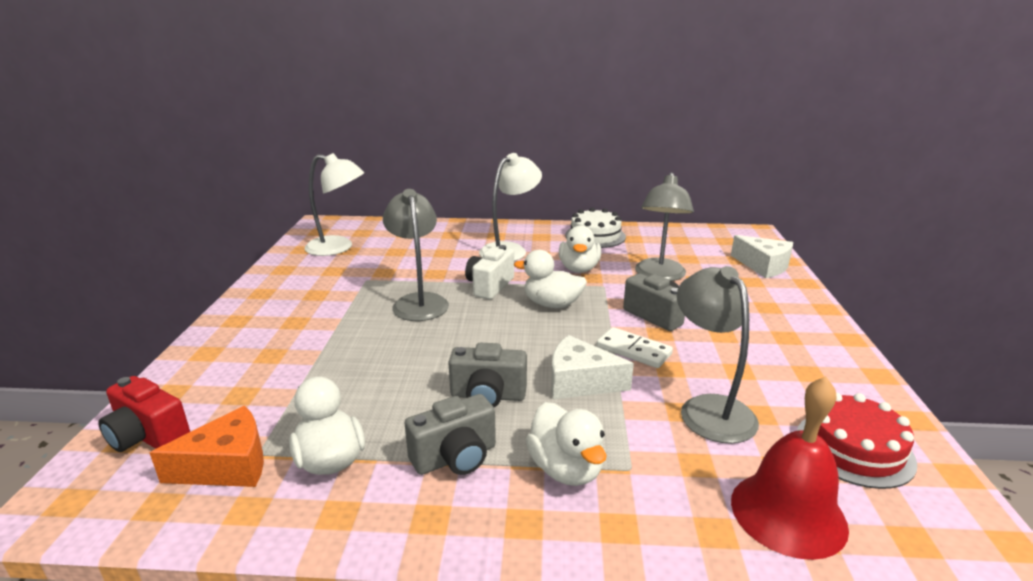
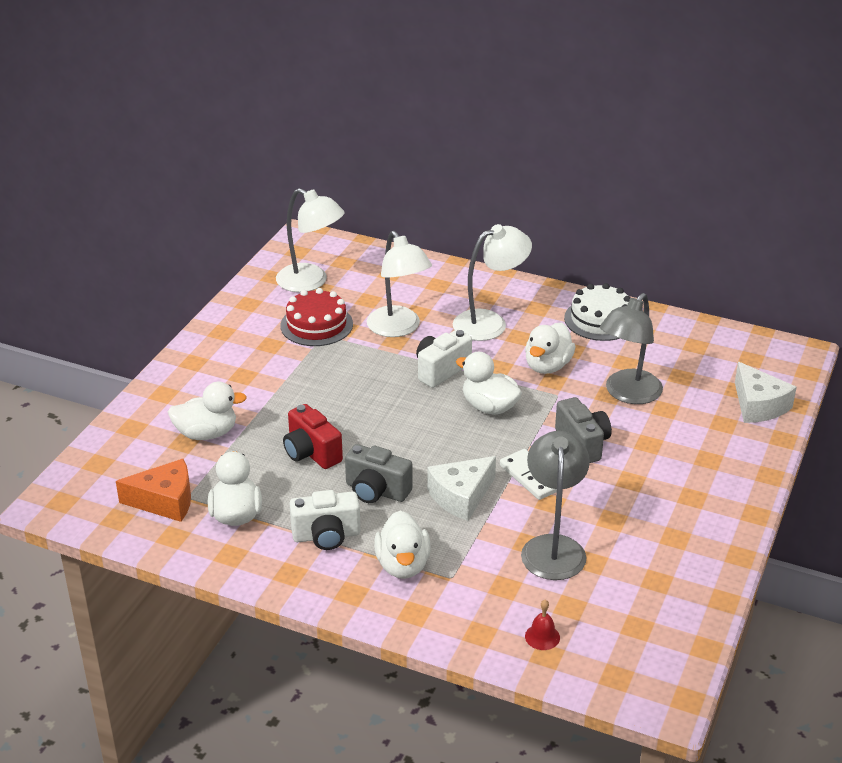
camera: 20 degrees right, 10 degrees up
(148, 437) = (113, 464): red camera -> red camera (311, 453)
(267, 380) = (207, 433): none -> white duck
(418, 302) = (362, 375): grey lamp -> none
(434, 265) = (398, 328): none -> white lamp
(455, 457) = (326, 536): grey camera -> white camera
(580, 382) = (461, 496): white cheese -> white cheese turned 75 degrees counterclockwise
(788, 513) = (542, 637): red bell -> red bell, size x0.42
(854, 448) = (643, 608): red cake -> red cake (316, 325)

